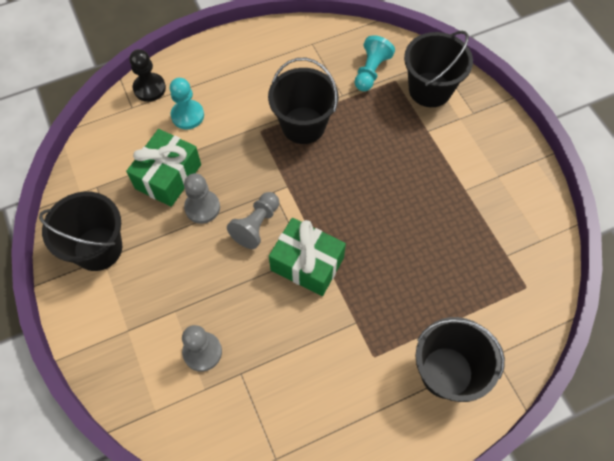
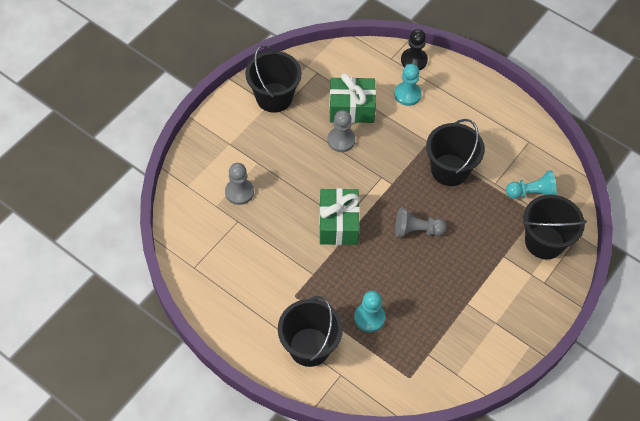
camera: 60 degrees right, 5 degrees down
(256, 225) = (348, 179): grey pawn -> grey pawn (416, 230)
(439, 291) = (369, 318): none -> turquoise pawn

